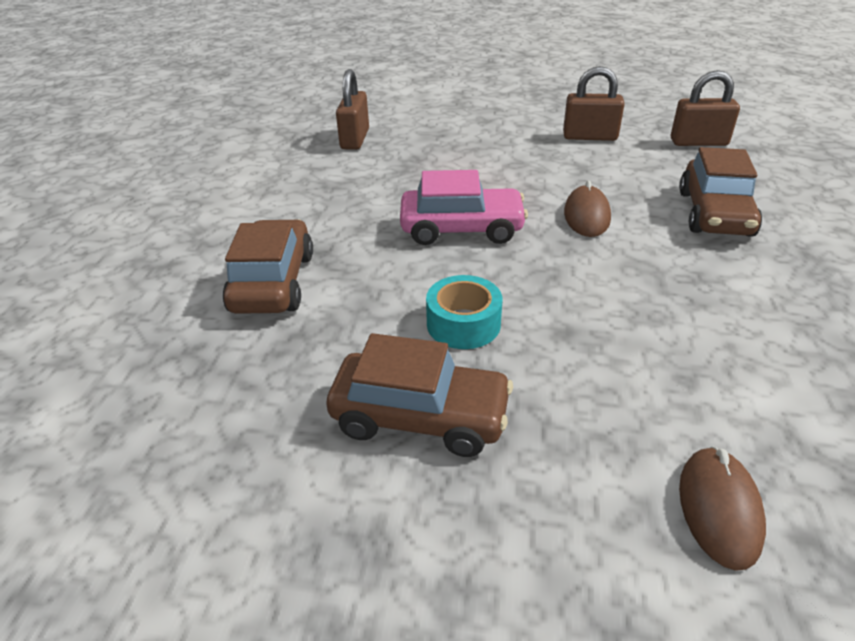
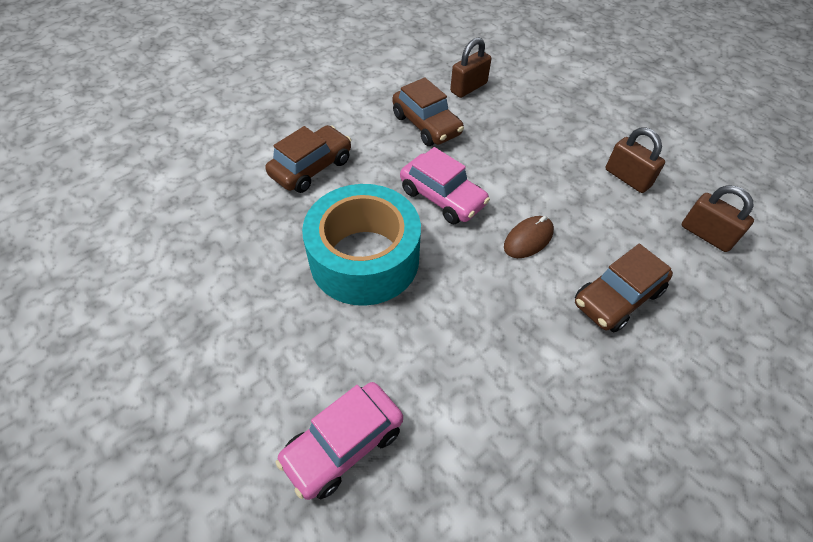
camera: 40 degrees right, 15 degrees up
(420, 417) = (284, 292): brown car -> brown car (426, 125)
(463, 324) = (364, 258): turquoise tape -> turquoise tape, size x2.25
(719, 509) = (343, 444): brown mouse -> pink car

